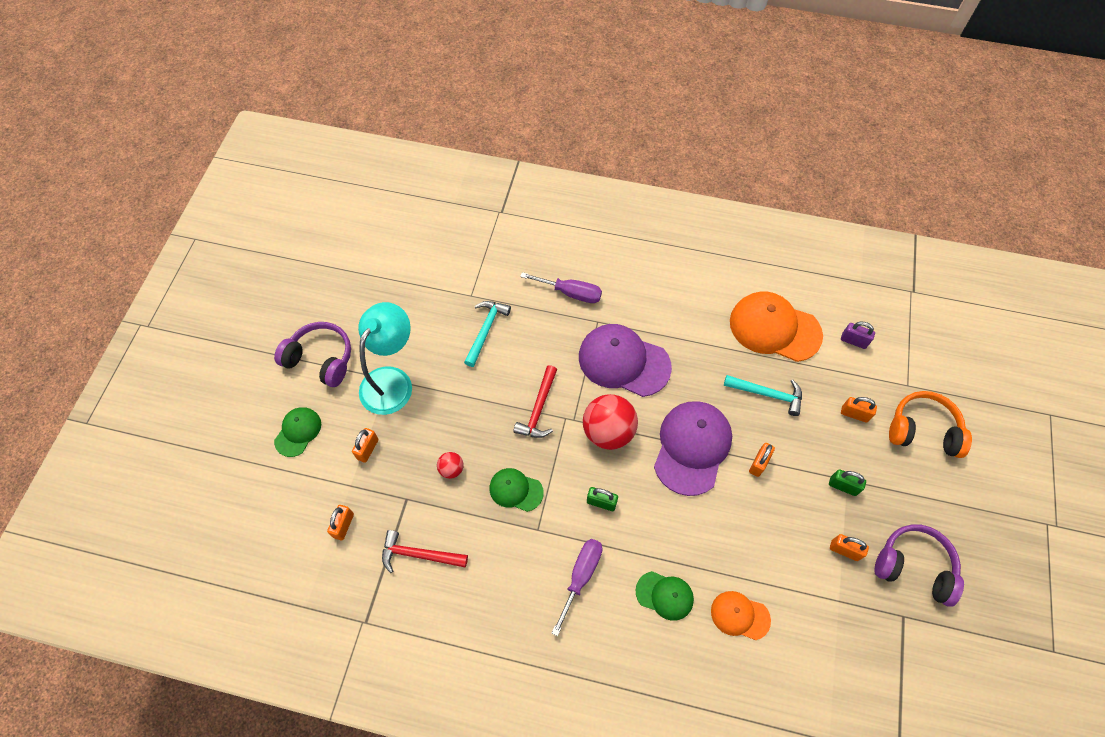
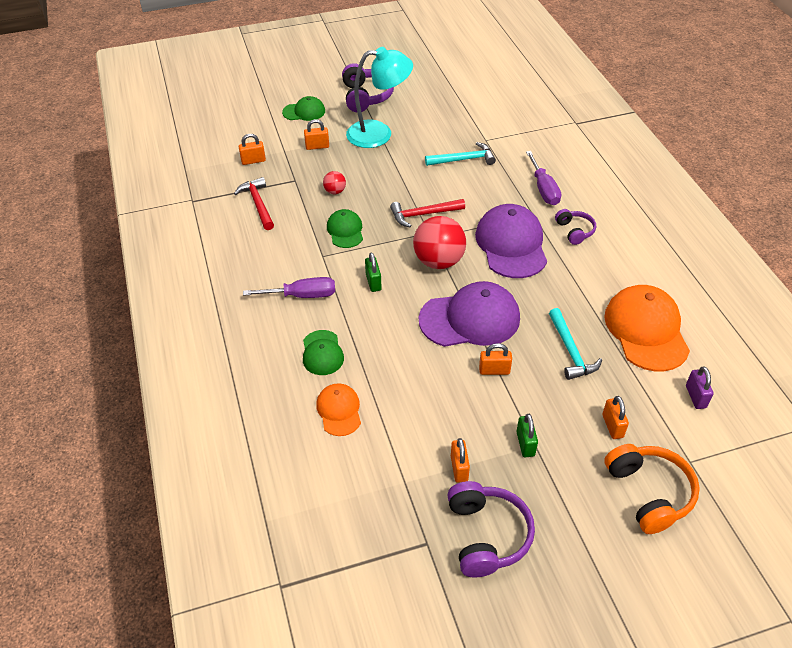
camera: 60 degrees right, 15 degrees down
(637, 304) = (574, 231): none -> purple headphones

